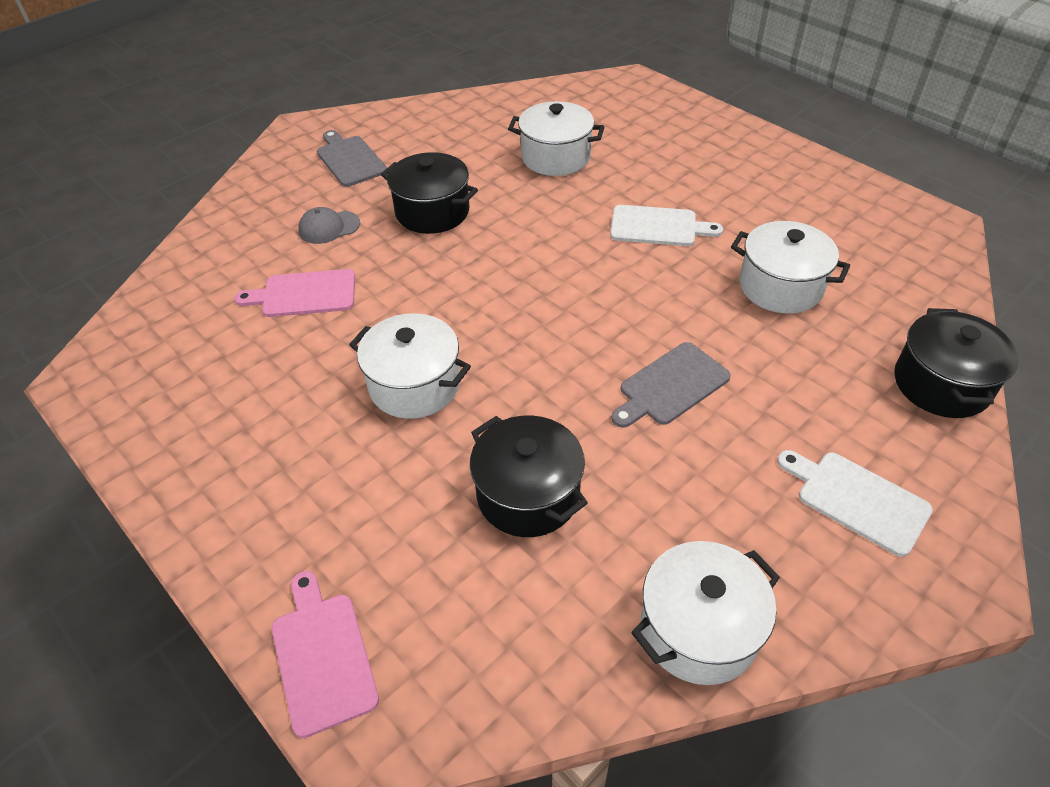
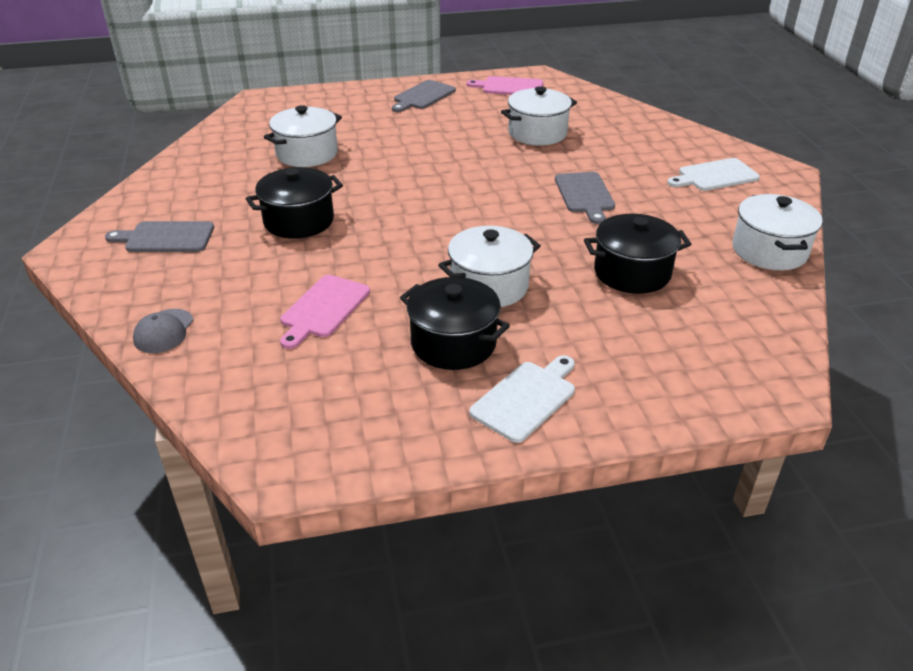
camera: 60 degrees left, 10 degrees down
(323, 656) = (709, 395): pink cutting board -> pink cutting board (510, 87)
(329, 227) = (249, 273): grey cap -> grey cap (164, 331)
(658, 227) = (435, 147): white cutting board -> white cutting board (526, 398)
(763, 167) = (422, 96): none -> grey cutting board
(941, 384) = (656, 124): black pot -> black pot (453, 343)

